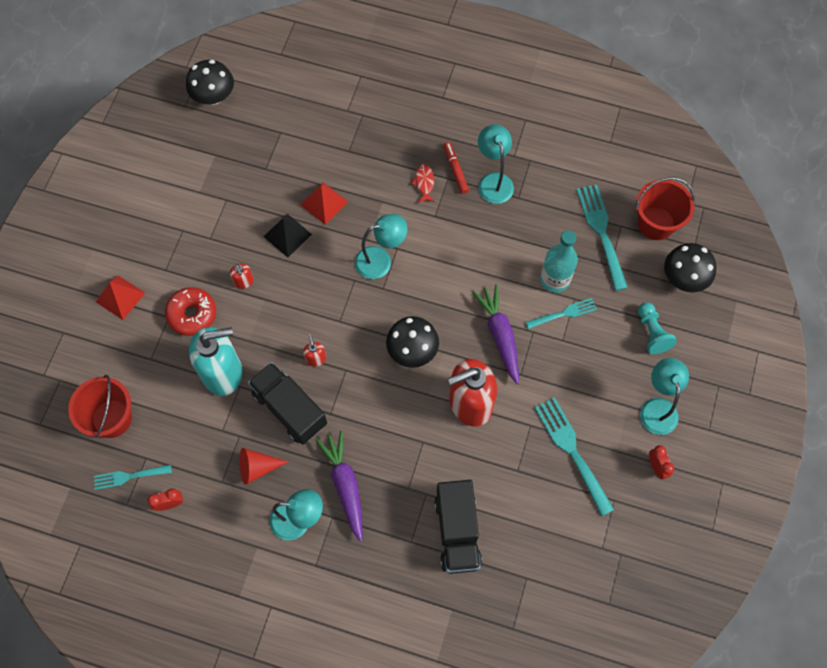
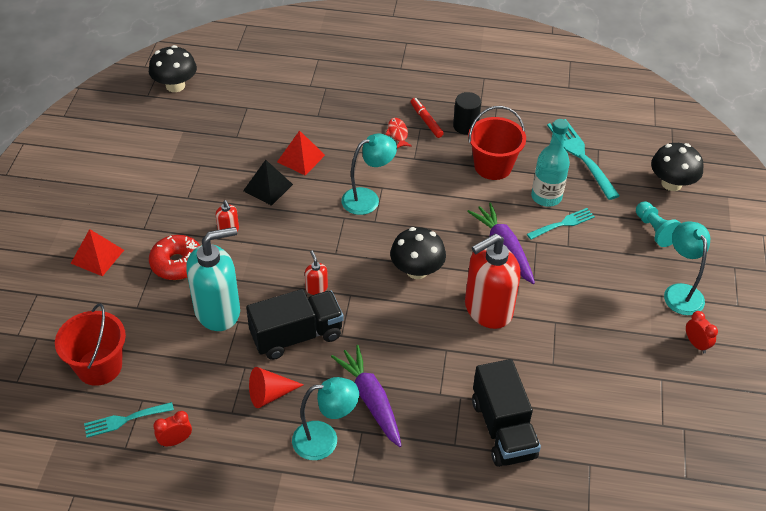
camera: 10 degrees left, 20 degrees down
(290, 409) = (296, 336): black truck -> black truck turned 120 degrees clockwise
(493, 181) = (465, 126): turquoise lamp -> black cylinder
(571, 451) = (604, 340): turquoise fork -> none
(656, 223) = (631, 144): red bucket -> red bucket (493, 166)

